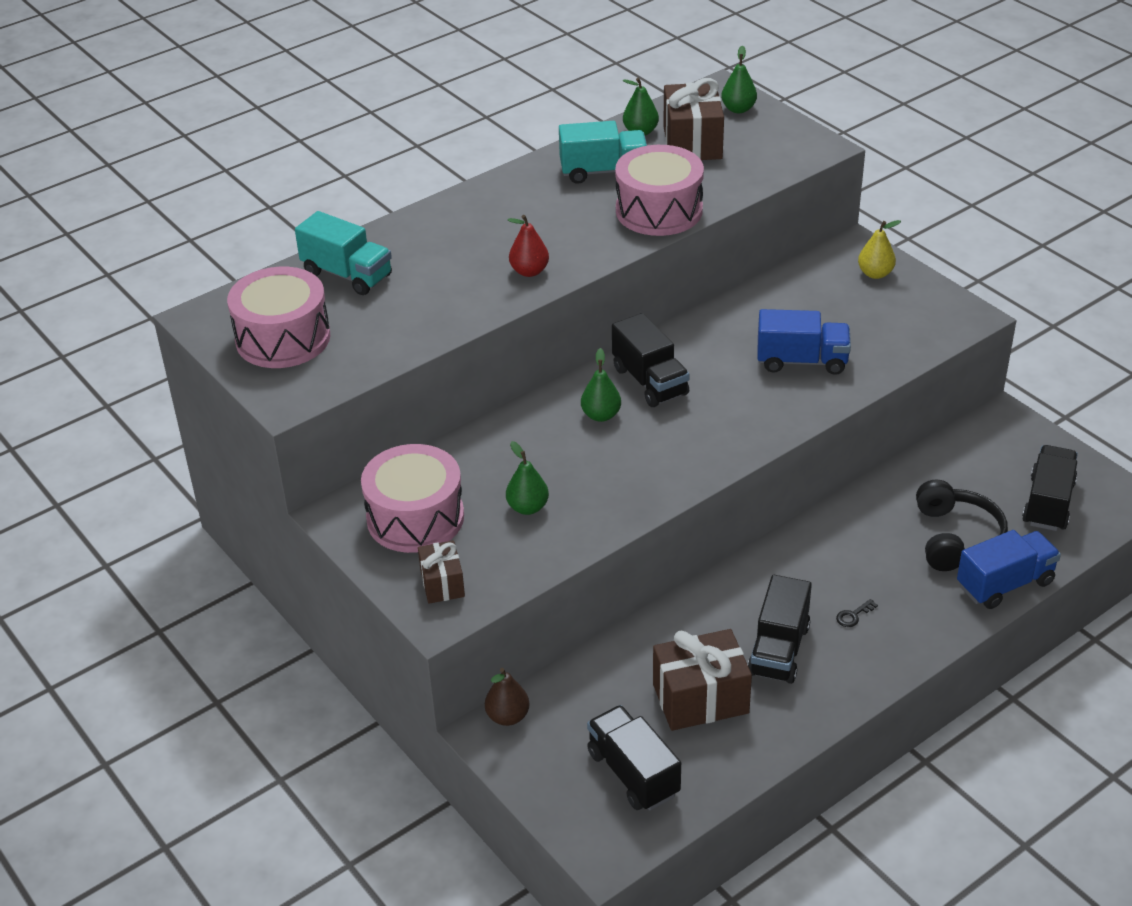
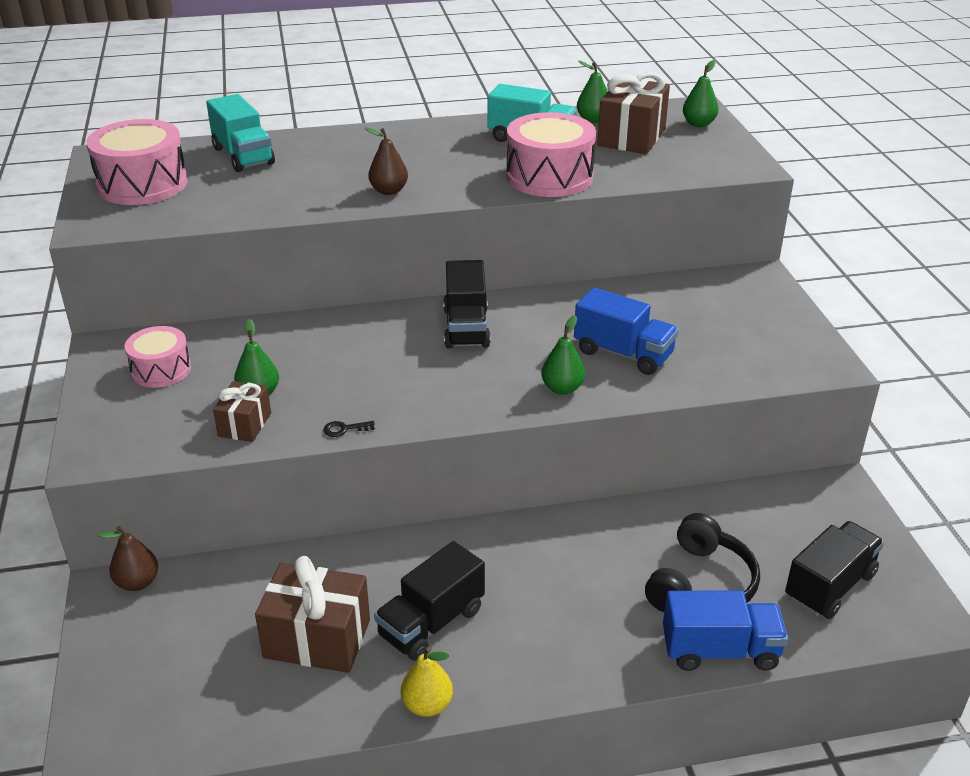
camera: 25 degrees right, 5 degrees down
(415, 518) = (161, 370): pink drum -> pink drum, size x0.61
(442, 583) = (124, 429): brown gift -> brown gift (245, 424)
(529, 271) = (389, 191): red pear -> brown pear
(601, 415) = (396, 341): green pear -> green pear (562, 388)
(633, 773) = (191, 684): black truck -> none
(853, 615) = (533, 619): black key -> black key (344, 429)
(875, 273) = (761, 303): yellow pear -> yellow pear (427, 705)

